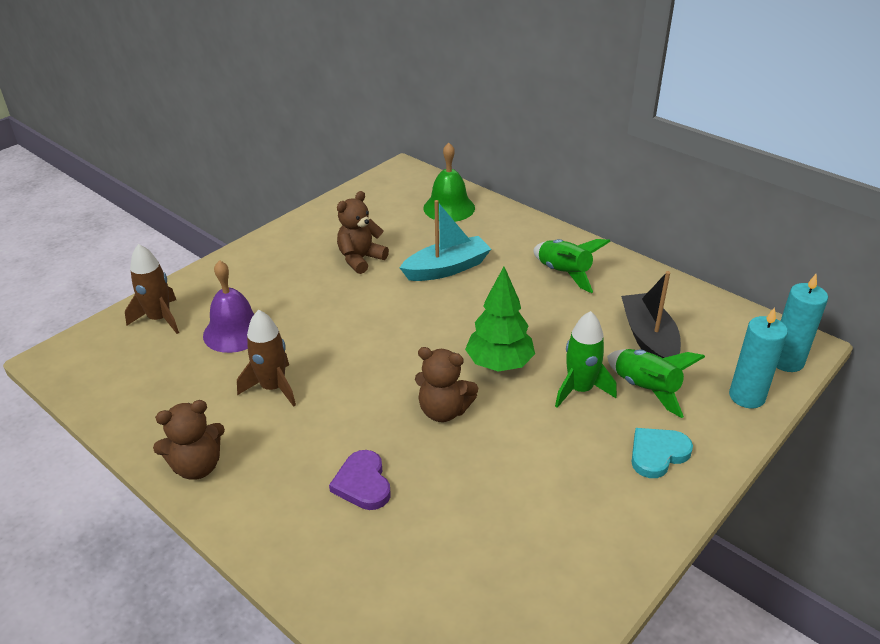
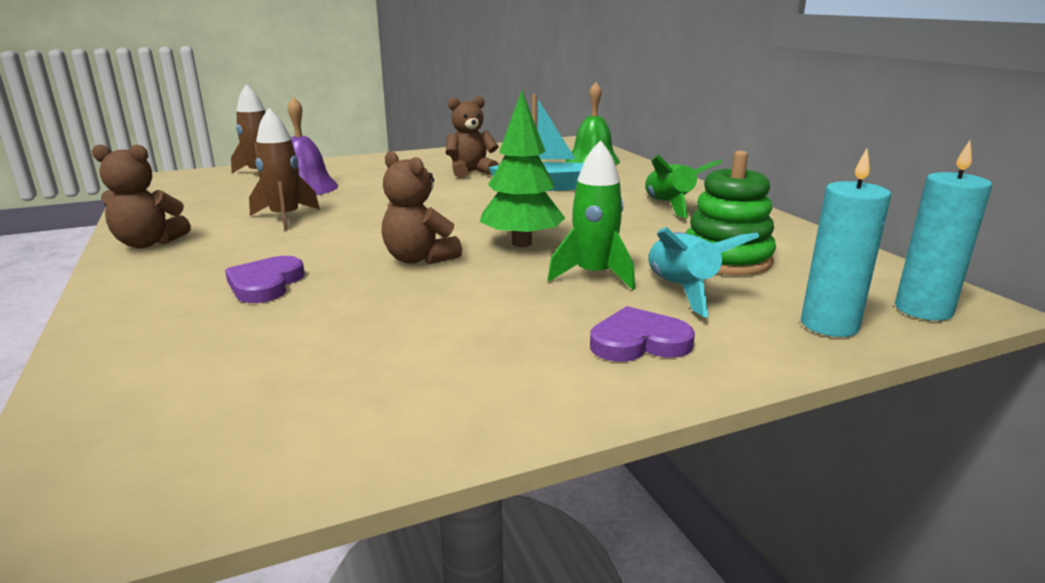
camera: 25 degrees right, 15 degrees down
(646, 389) = (681, 291): green rocket -> turquoise rocket
(649, 339) = (726, 259): black boat -> green stacking toy
(657, 454) = (639, 342): turquoise heart -> purple heart

